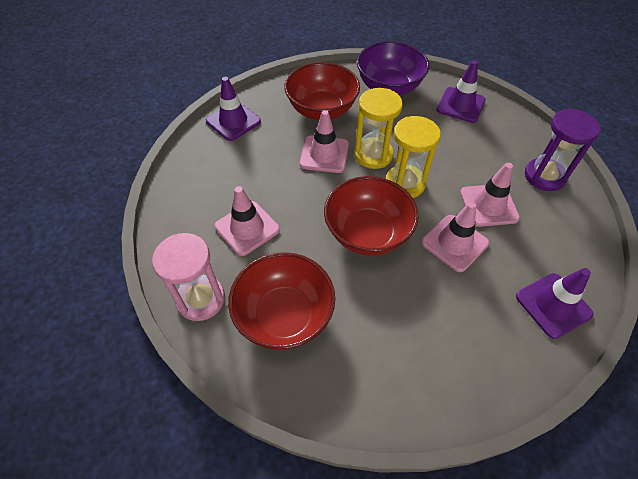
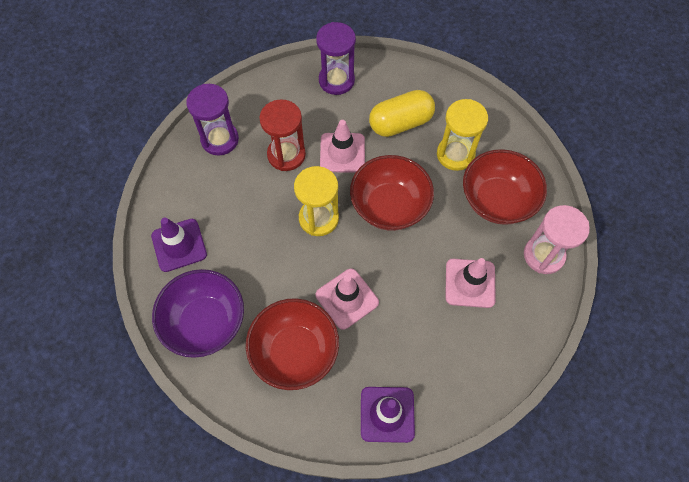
camera: 135 degrees left, 10 degrees up
(373, 155) = (310, 263): yellow hourglass -> yellow hourglass (455, 154)
(447, 315) = (400, 123): none -> yellow capsule
(488, 205) = (286, 155): pink traffic cone -> red hourglass
(553, 305) = (336, 80): purple traffic cone -> purple hourglass

